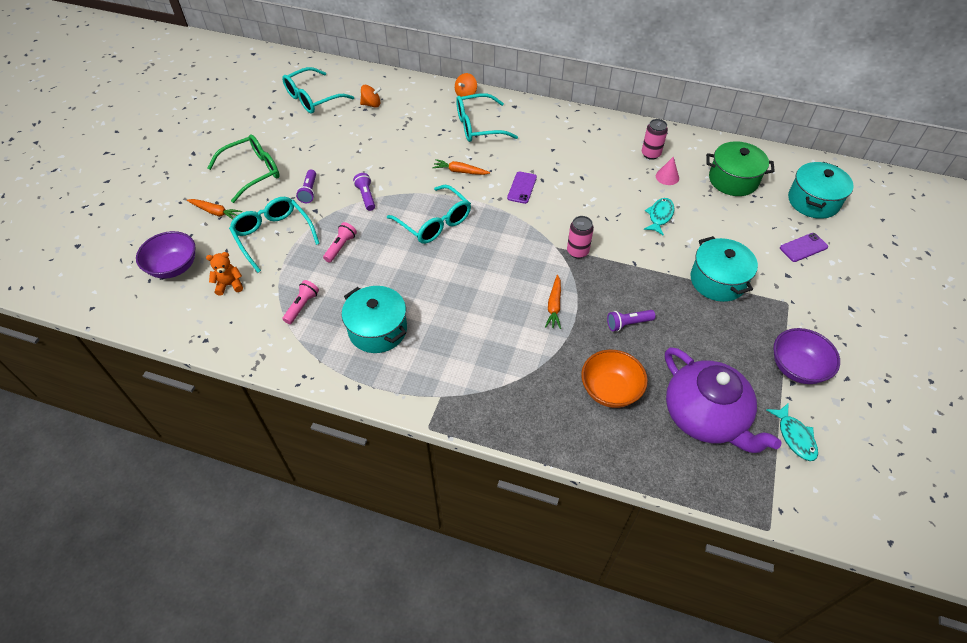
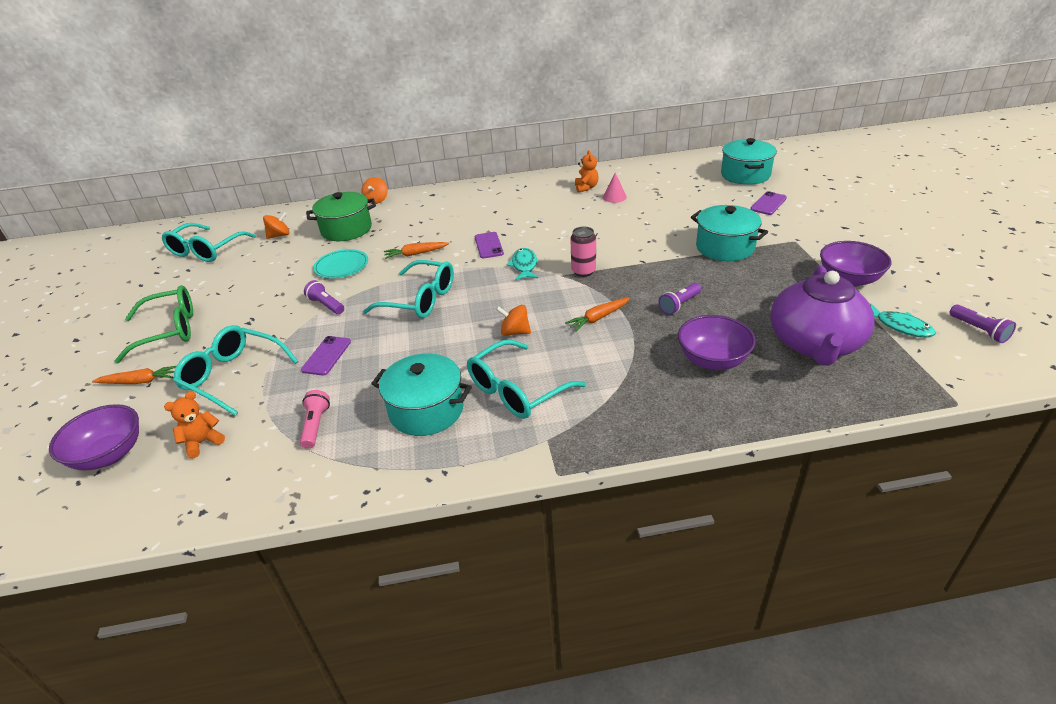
camera: 25 degrees left, 15 degrees down
(252, 172) = (169, 331): green glasses -> green glasses turned 45 degrees clockwise
(309, 191) = (253, 323): purple flashlight -> purple flashlight (979, 330)
(340, 247) = (326, 356): pink flashlight -> purple phone
(398, 160) = (341, 266): none -> turquoise plate
(478, 126) = (408, 217): turquoise glasses -> turquoise glasses (517, 390)
(482, 289) = (515, 332): none -> orange spinning top
(554, 306) = (598, 318): orange carrot -> orange carrot turned 75 degrees clockwise
(610, 390) = (712, 360): orange bowl -> purple bowl
(650, 154) = (586, 188): pink can -> orange teddy bear
(659, 216) = (633, 223): turquoise fish -> turquoise fish (524, 265)
(705, 416) = (815, 344): purple teapot -> purple teapot turned 75 degrees clockwise
(733, 180) = (670, 182): green pot -> green pot (346, 229)

